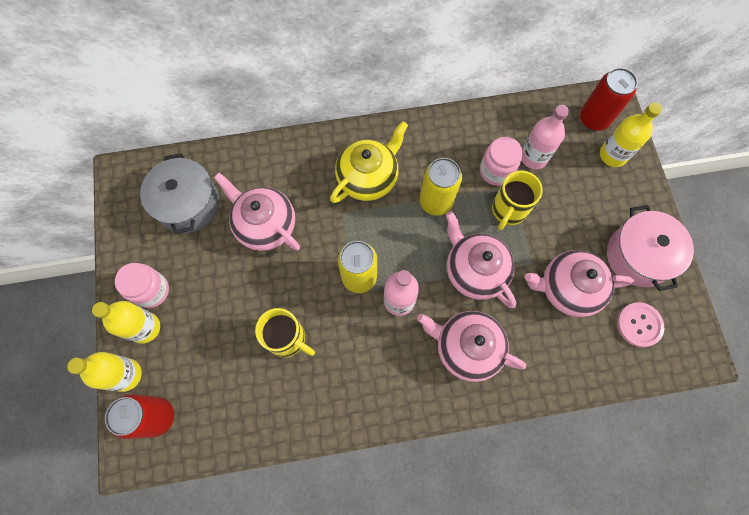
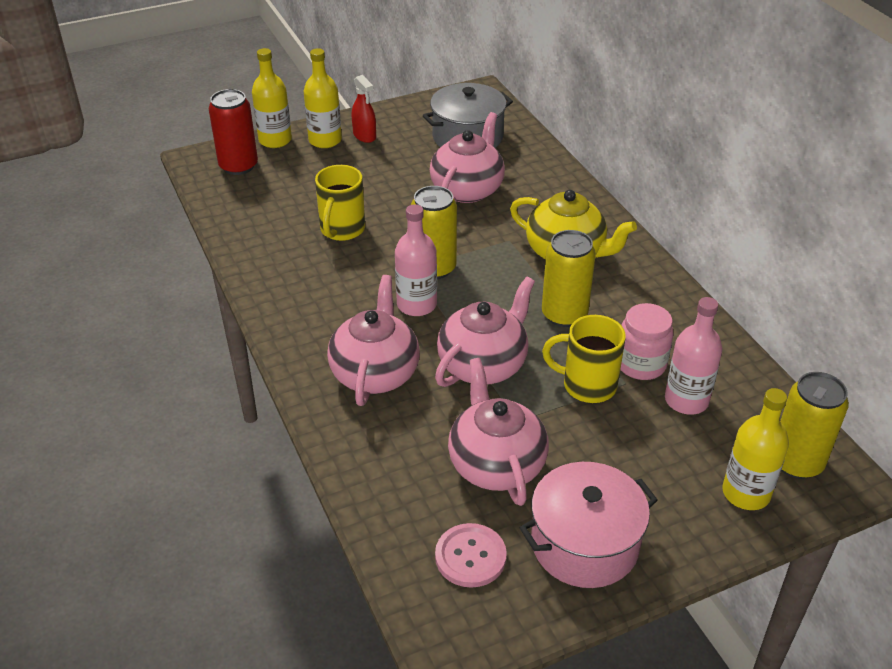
camera: 75 degrees right, 30 degrees down
(151, 290) = (364, 136): pink jar -> red spray bottle
(594, 119) = (796, 462): red can -> yellow can

